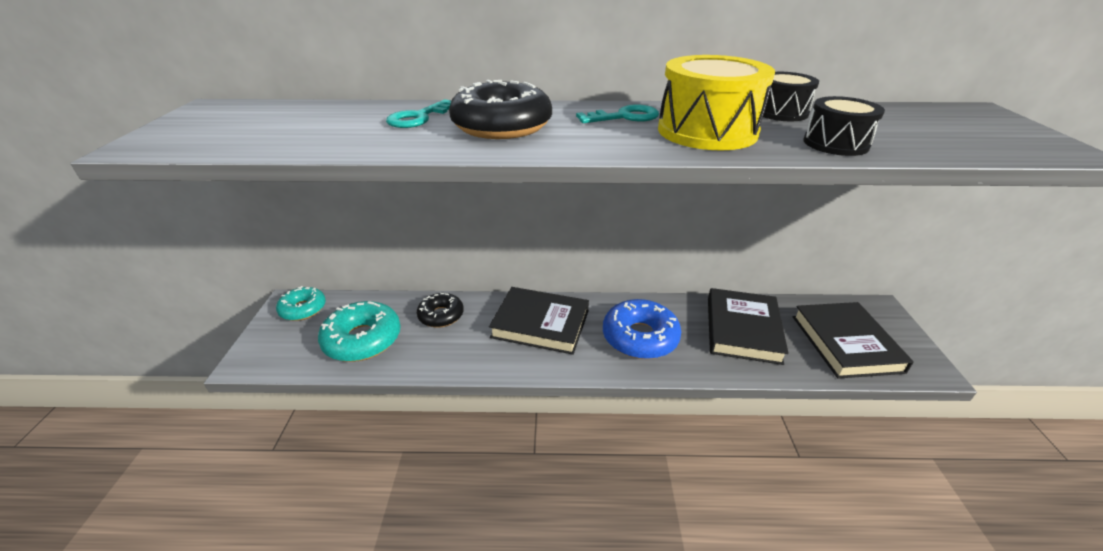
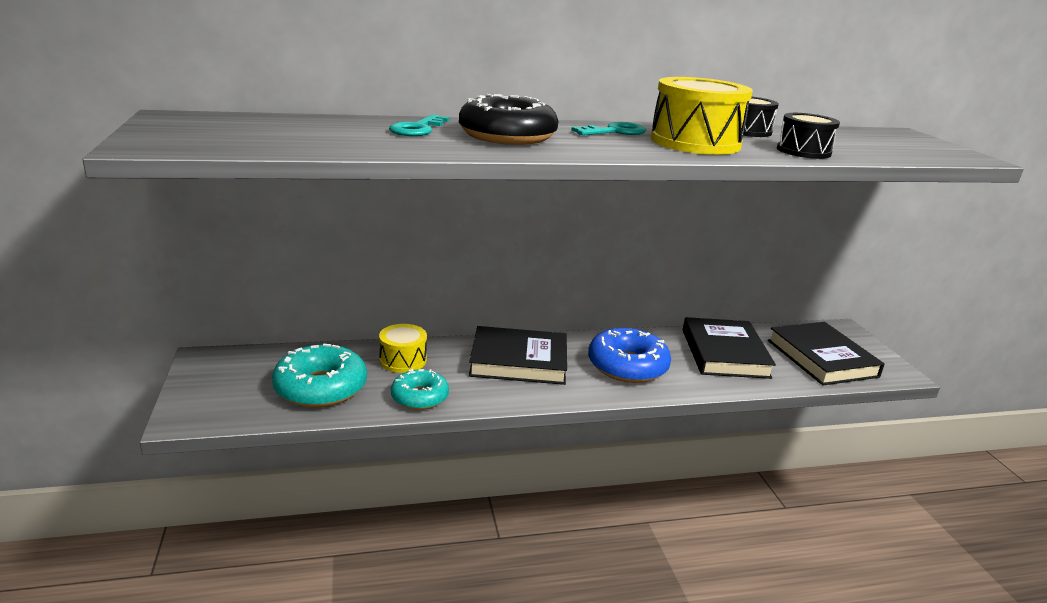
camera: 15 degrees left, 10 degrees down
(303, 309) = (229, 364): turquoise donut -> turquoise donut (419, 397)
(441, 315) = (403, 360): black donut -> yellow drum

